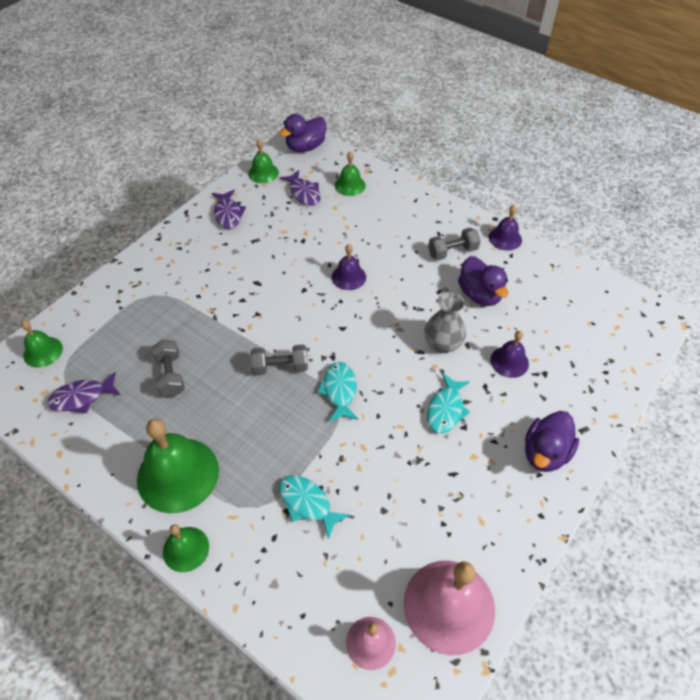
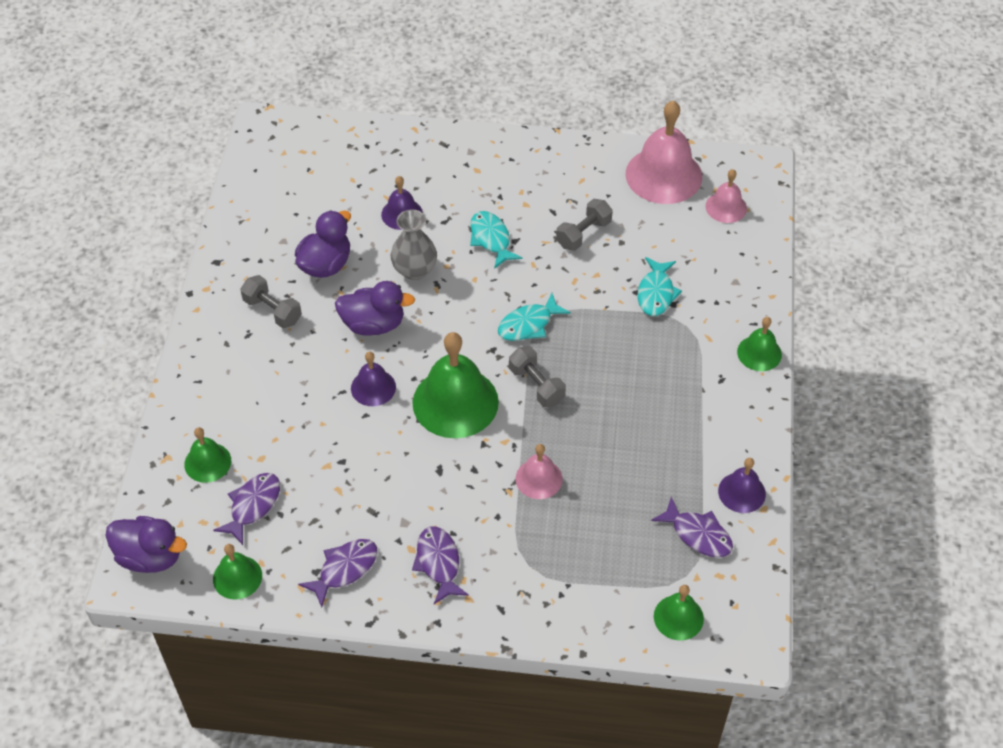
camera: 120 degrees left, 0 degrees up
(171, 375) = (614, 473): grey dumbbell -> grey dumbbell (583, 234)
(178, 474) = (706, 399): green bell -> green bell (455, 402)
(193, 254) = (438, 563): none -> purple fish
(205, 330) = (539, 479): none -> pink bell
(446, 409) = (491, 239): turquoise fish -> turquoise fish turned 105 degrees counterclockwise
(505, 238) = (220, 273): purple bell -> purple bell (741, 492)
(545, 453) = (487, 161): purple duck -> purple duck (373, 324)

